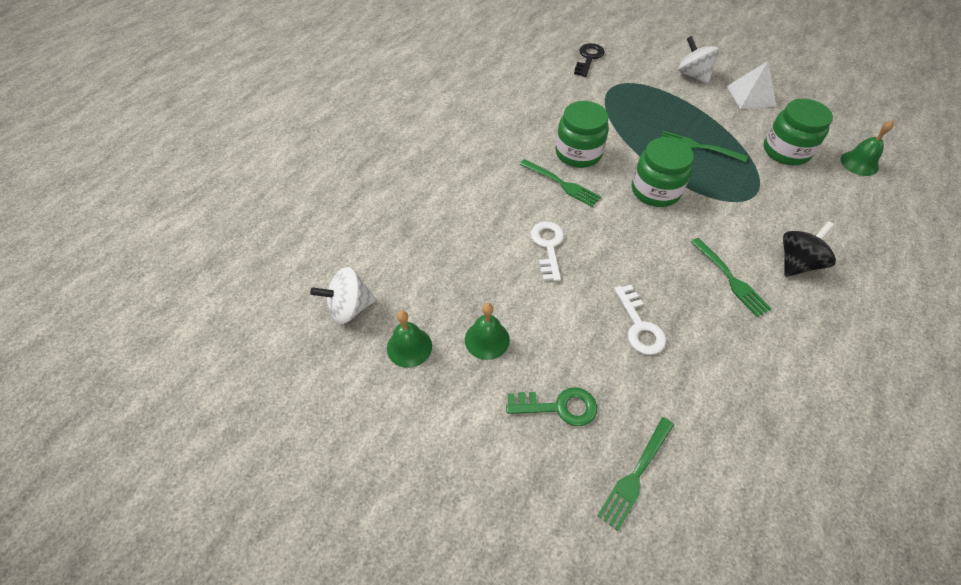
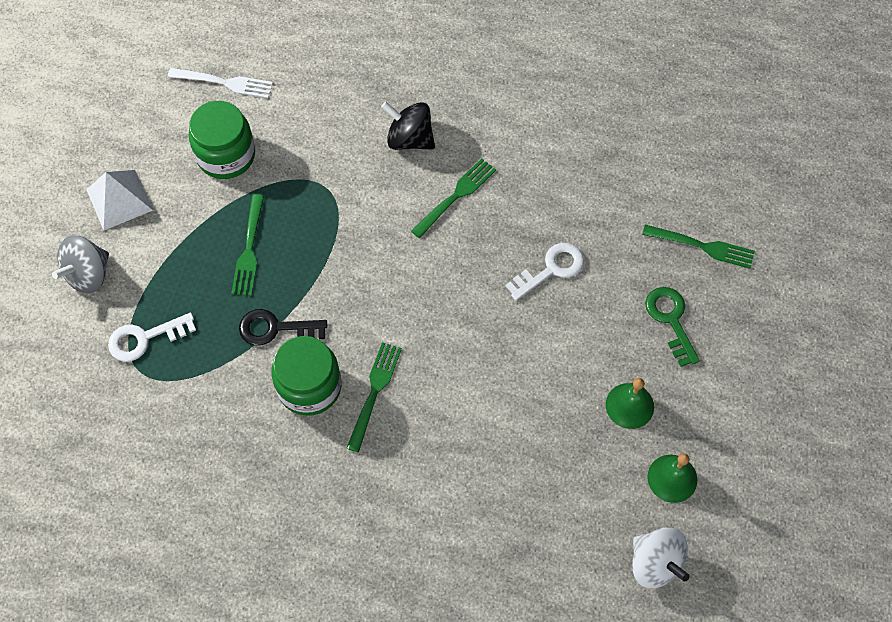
camera: 110 degrees left, 10 degrees up
(548, 246) = (482, 380): white key -> white key (145, 338)
(588, 58) = (80, 424): black key -> black key (275, 328)
(655, 190) = (348, 285): green jar -> none
(693, 75) = (88, 274): white spinning top -> grey spinning top
(859, 163) = (224, 83): green bell -> white fork

